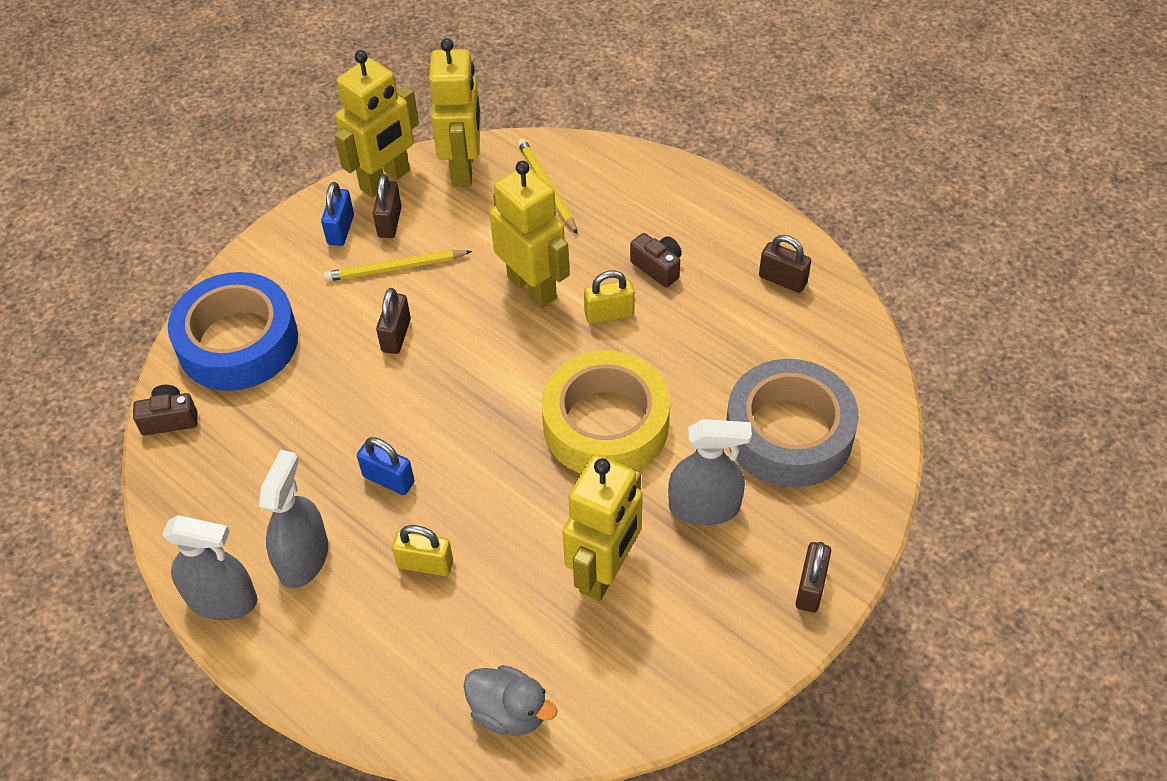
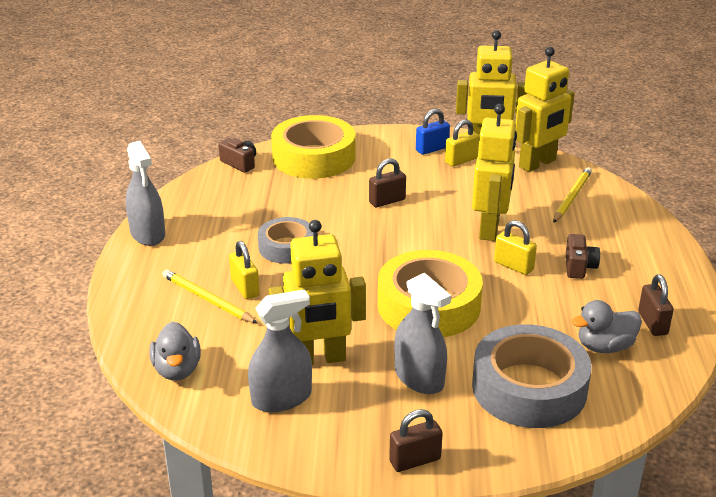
camera: 50 degrees right, 20 degrees down
(238, 342) = (314, 157): blue tape -> yellow tape
(303, 558) = (202, 245): grey spray bottle -> grey spray bottle (281, 398)
(388, 479) = (287, 247): blue padlock -> grey tape
(389, 222) = (461, 160): brown padlock -> yellow padlock
(395, 268) = (432, 178): yellow pencil -> yellow pencil (207, 299)
(783, 337) = (604, 347): none -> grey duck

